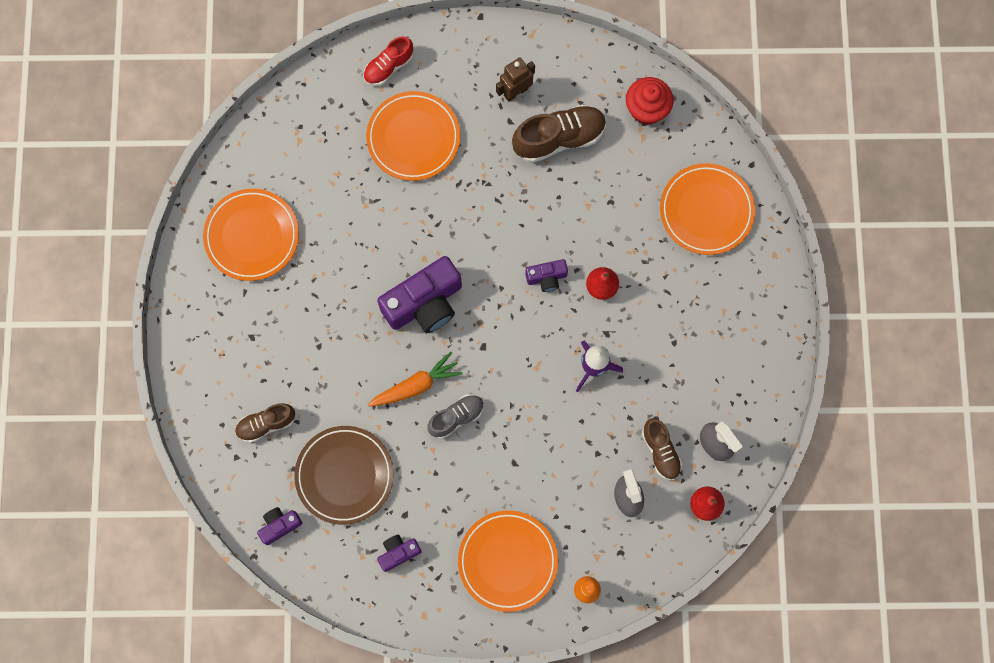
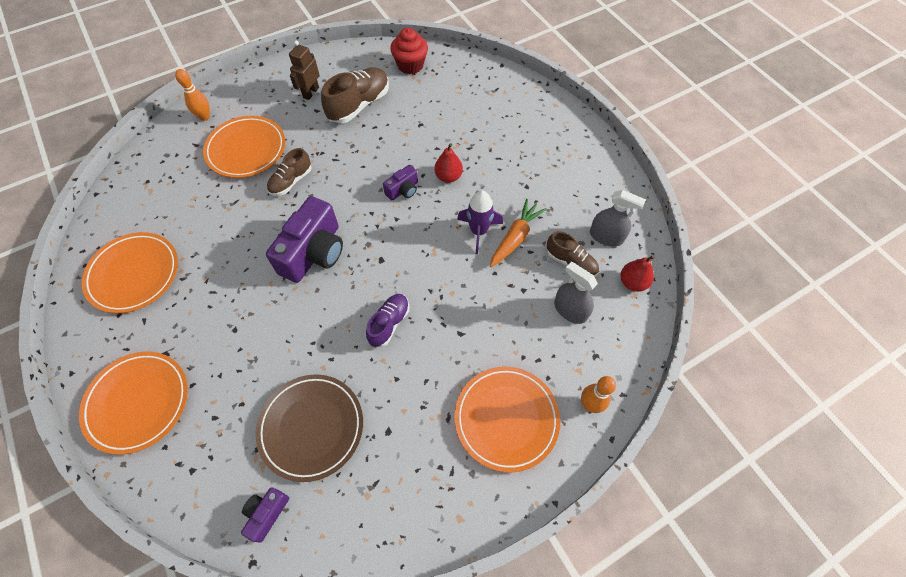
camera: 30 degrees left, 15 degrees down
(266, 424) = (211, 422): brown shoe -> brown shoe (291, 181)
(388, 67) = (204, 117): red shoe -> orange bowling pin
(398, 553) = (401, 470): purple camera -> none
(416, 385) = (340, 316): orange carrot -> orange carrot (515, 237)
(456, 417) = (389, 323): grey shoe -> purple shoe
(706, 211) = (490, 101): orange plate -> orange plate (138, 402)

